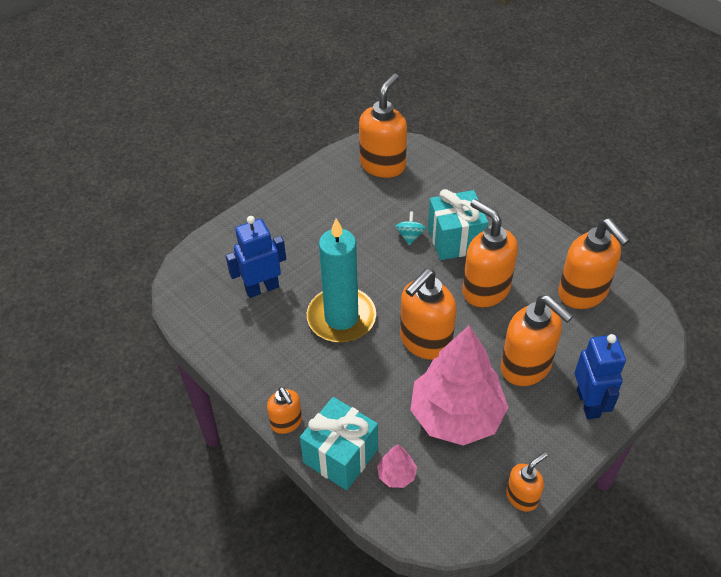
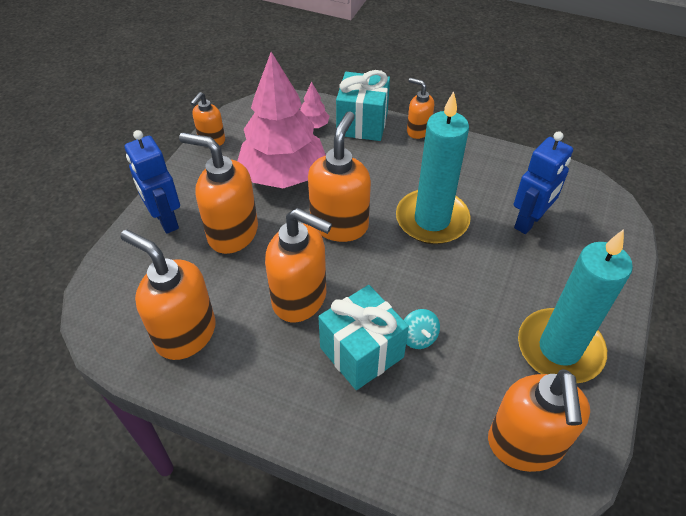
camera: 155 degrees right, 0 degrees up
(320, 200) = (559, 348): none -> turquoise candle

